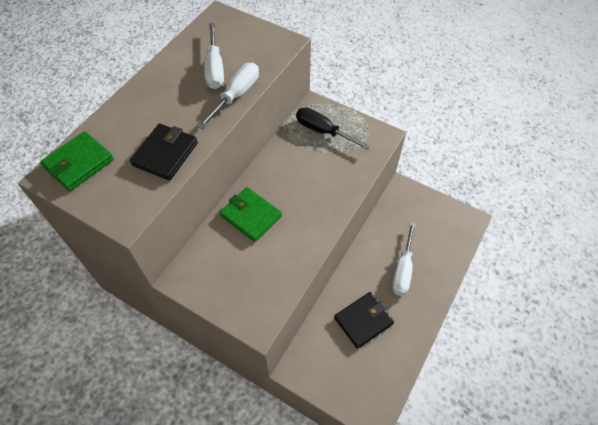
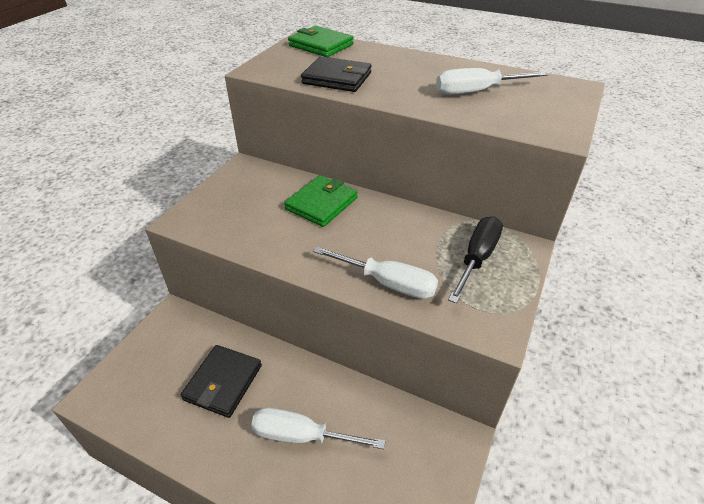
camera: 85 degrees right, 15 degrees down
(236, 96) = (436, 107): white screwdriver -> white screwdriver (387, 283)
(363, 321) = (223, 382): black wallet -> black wallet turned 60 degrees clockwise

